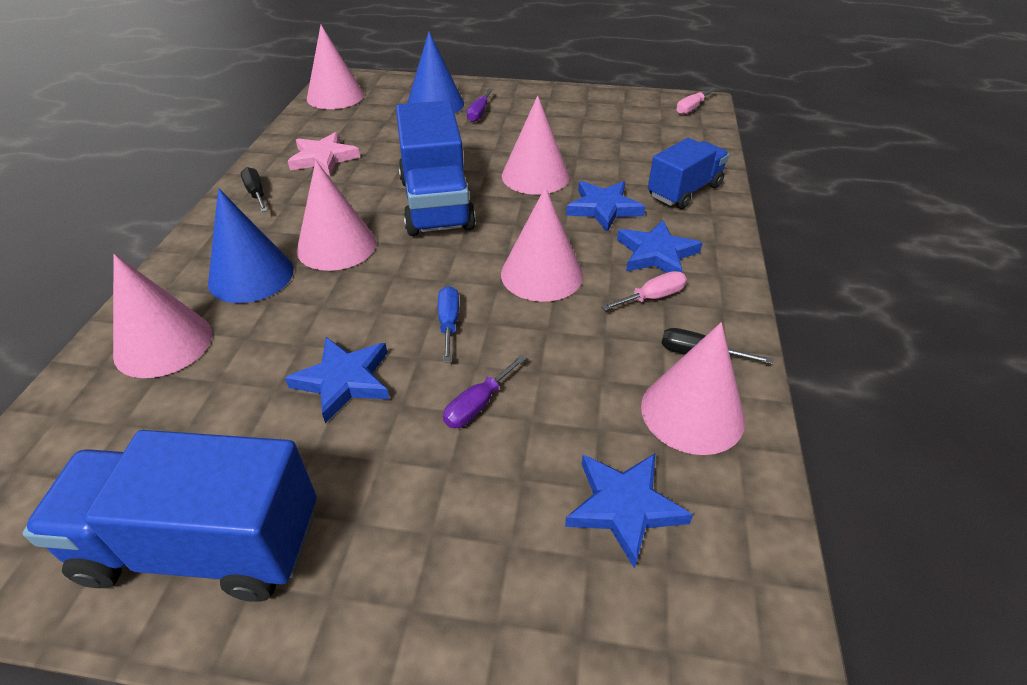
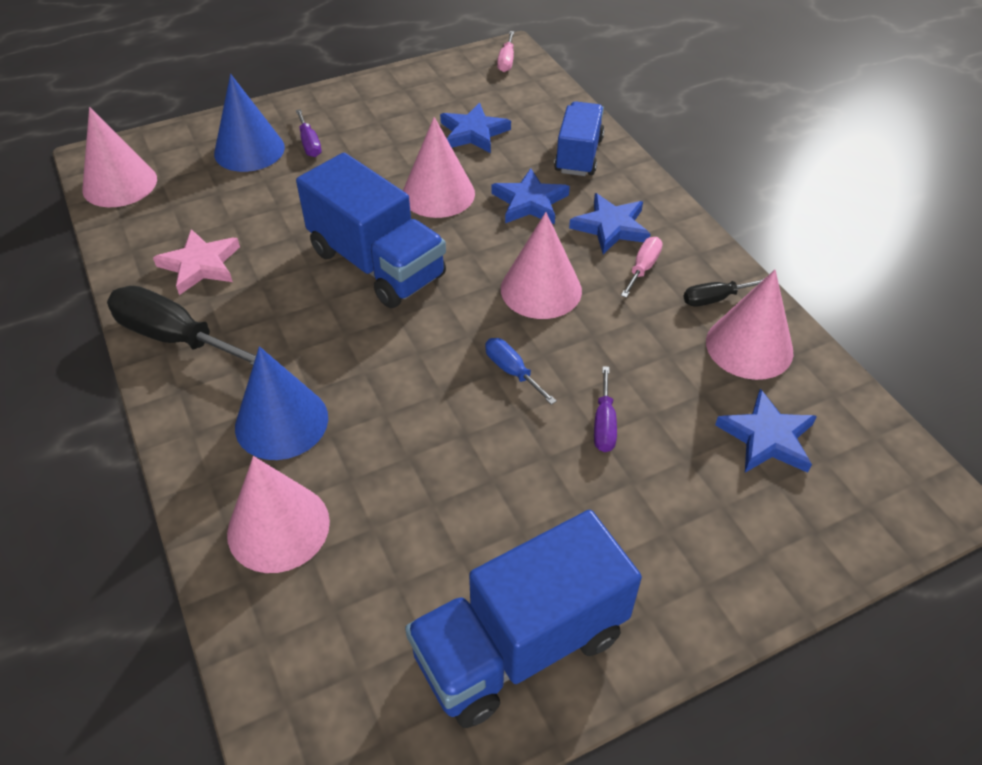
camera: 35 degrees left, 5 degrees up
(256, 193) = (175, 337): black screwdriver -> black screwdriver, size x1.96
(336, 246) = (330, 352): pink cone -> none
(344, 380) = (481, 465): blue star -> blue star (473, 133)

